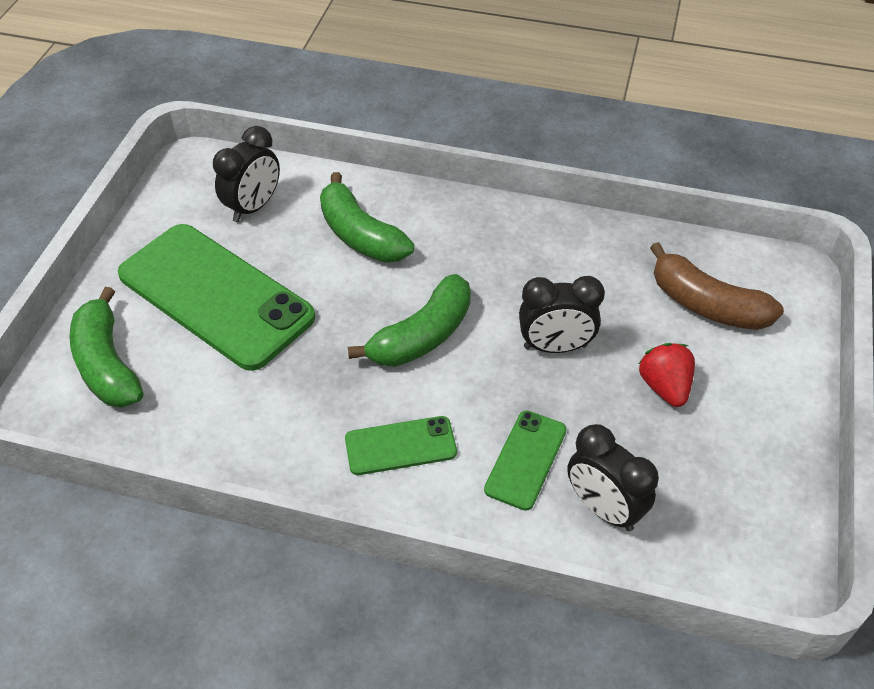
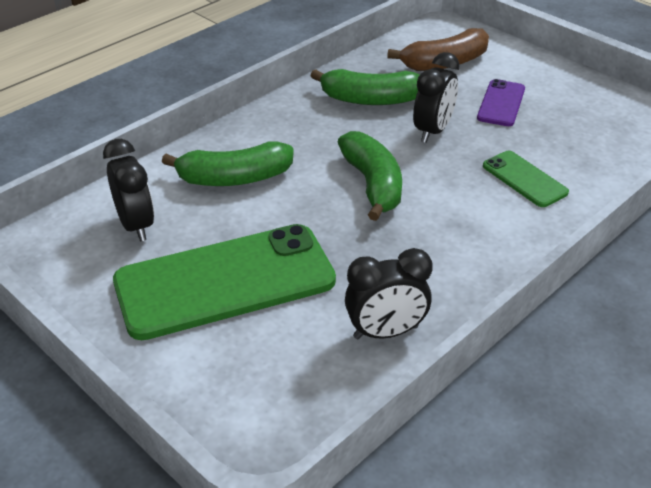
camera: 60 degrees left, 10 degrees down
(107, 364) = (247, 379): green banana -> green banana (370, 99)
(400, 446) = (473, 231): green phone -> none
(603, 508) = (585, 163): black clock -> black clock (385, 332)
(664, 387) = (501, 103): red strawberry -> purple phone

